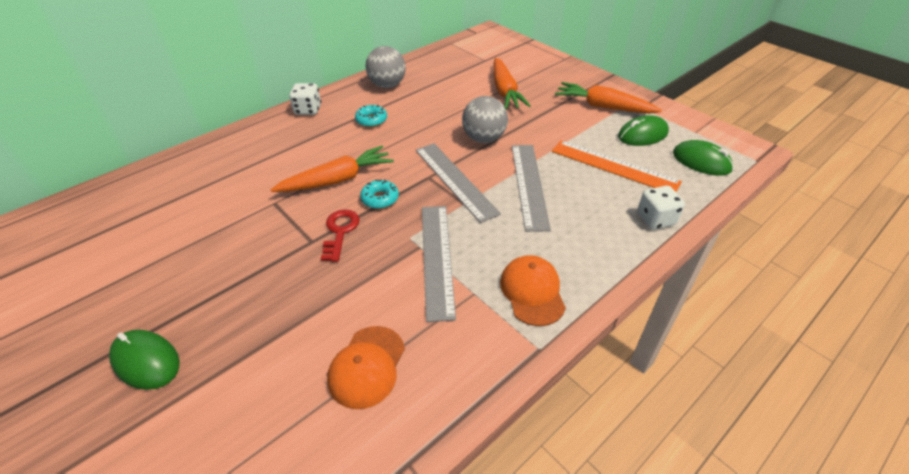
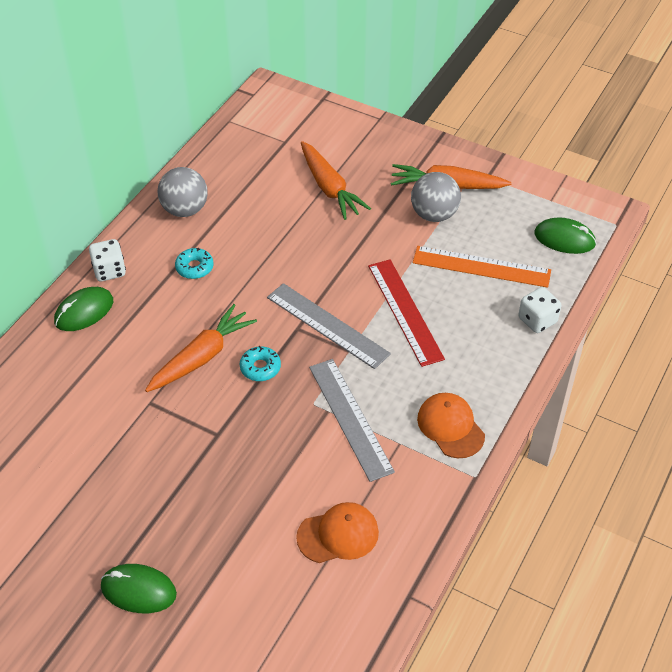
camera: 20 degrees left, 5 degrees up
(340, 231) = (240, 416): red key -> none
(367, 366) = (338, 535): orange cap -> orange cap turned 105 degrees counterclockwise
(484, 138) = (334, 263): grey ball -> grey ball (434, 214)
(529, 185) = (405, 311): grey ruler -> red ruler
(642, 135) = (498, 217): green mouse -> green mouse (84, 312)

